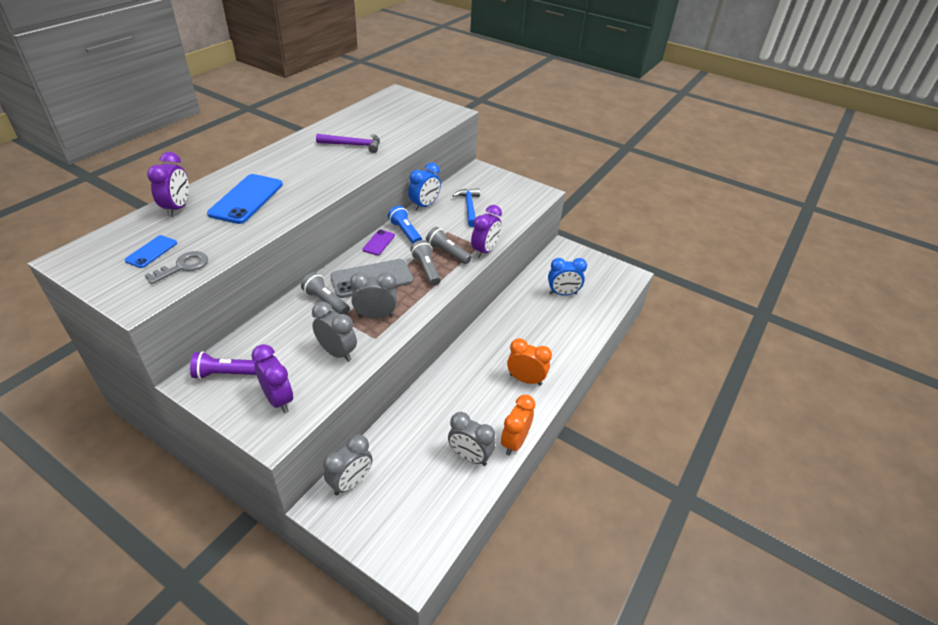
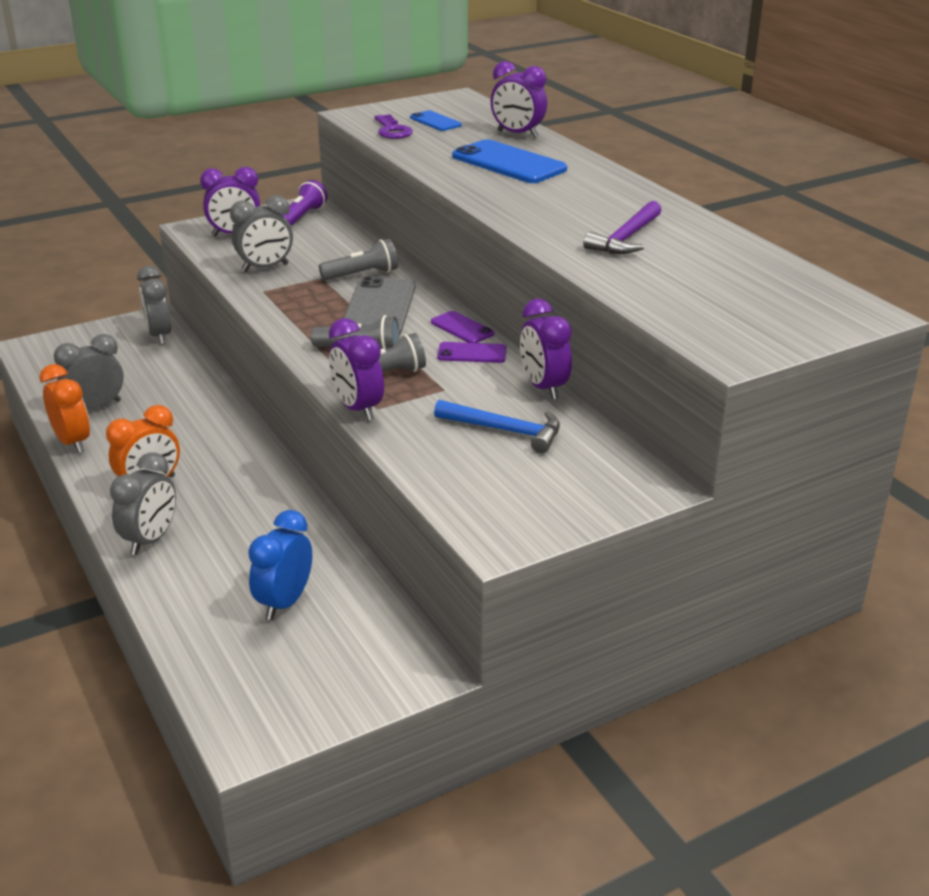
camera: 120 degrees right, 10 degrees down
(183, 266) = (392, 130): grey key -> purple key
(375, 316) = (301, 297): grey clock -> grey clock (150, 540)
(405, 232) = (472, 353): blue flashlight -> purple phone
(424, 205) = (543, 387): blue clock -> purple clock

